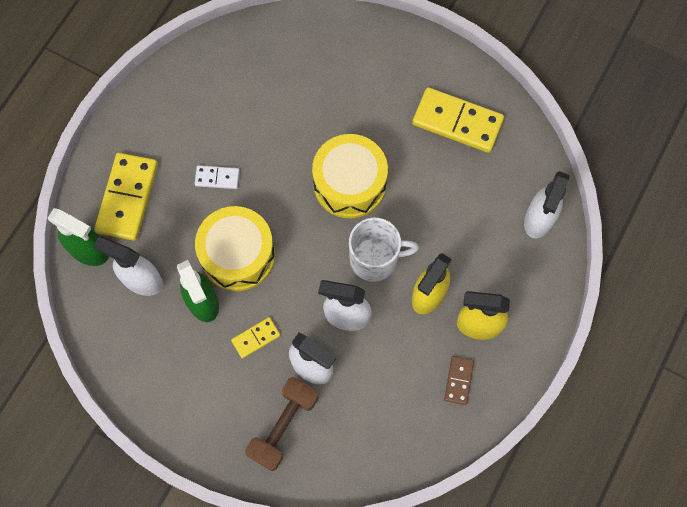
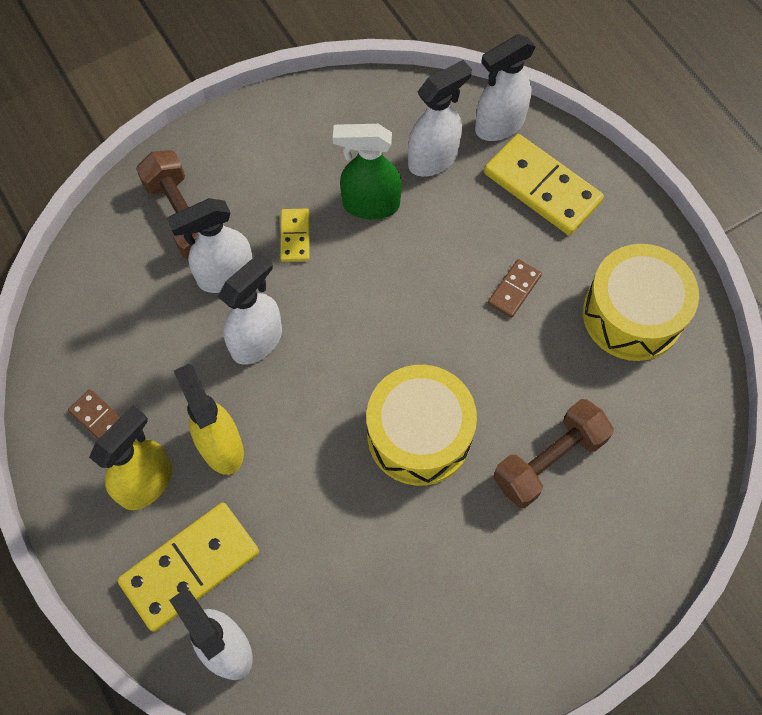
camera: 120 degrees right, 5 degrees down
(89, 251) = (499, 125): green spray bottle -> white spray bottle
(217, 178) = (514, 290): white domino -> brown domino
(238, 255) = (403, 265): yellow drum -> yellow drum (632, 314)
(321, 105) = (549, 460): none -> brown dumbbell
(375, 259) = (304, 410): white mug -> none
(457, 122) = (427, 625): yellow domino -> yellow domino (190, 567)

